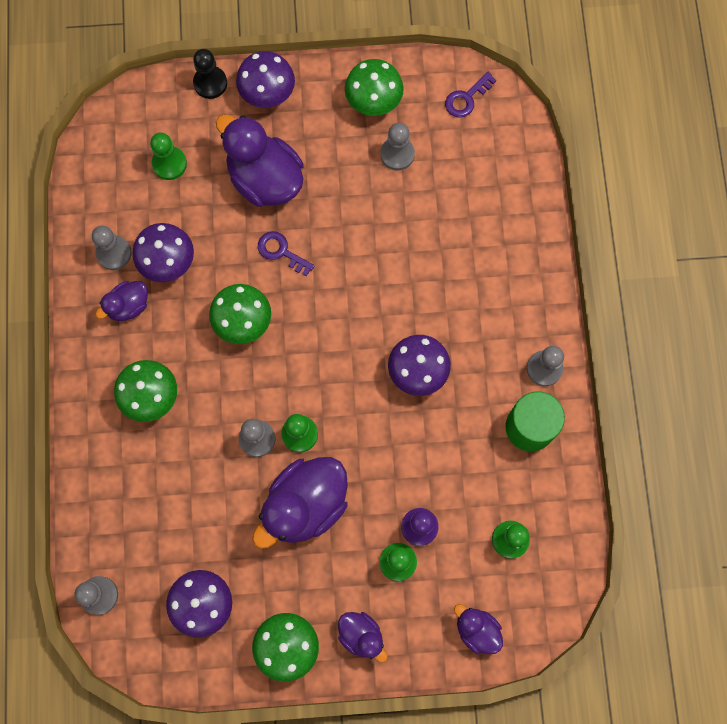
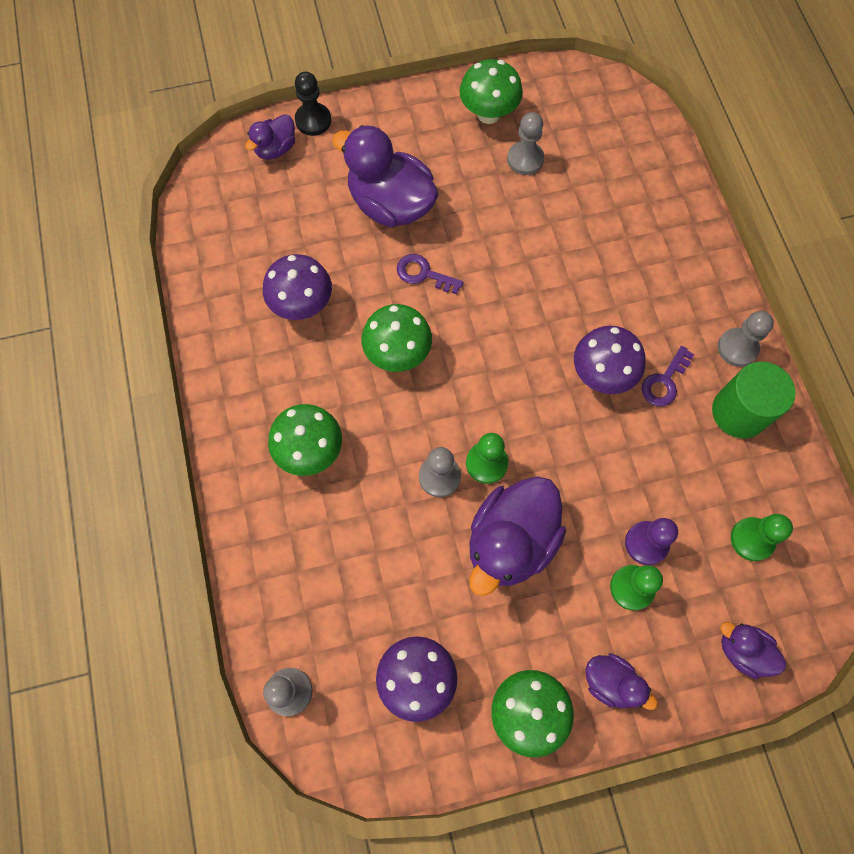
camera: 10 degrees left, 5 degrees down
(114, 253) = (240, 304): grey pawn -> none
(128, 306) = (266, 357): purple duck -> purple duck (275, 149)
(169, 164) = (284, 205): green pawn -> none
(268, 95) = (376, 123): purple mushroom -> none
(466, 98) = (583, 96): purple key -> purple key (664, 381)

